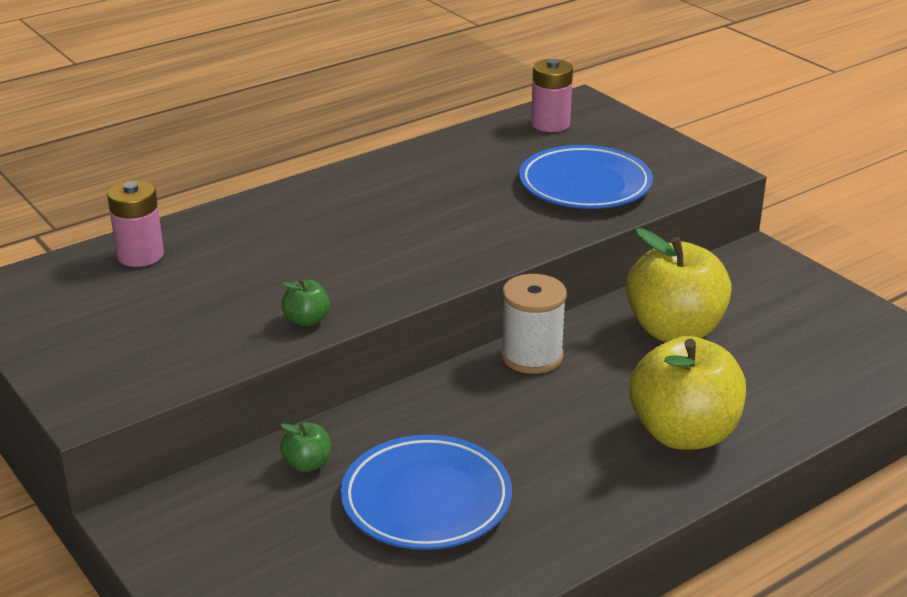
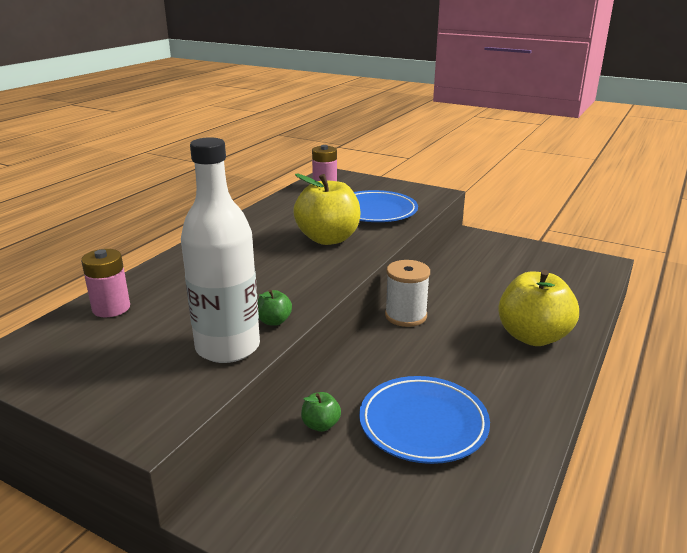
camera: 25 degrees left, 5 degrees down
(230, 339) = (228, 347): none -> white bottle
(674, 330) = (471, 282): yellow apple -> yellow apple (328, 239)

